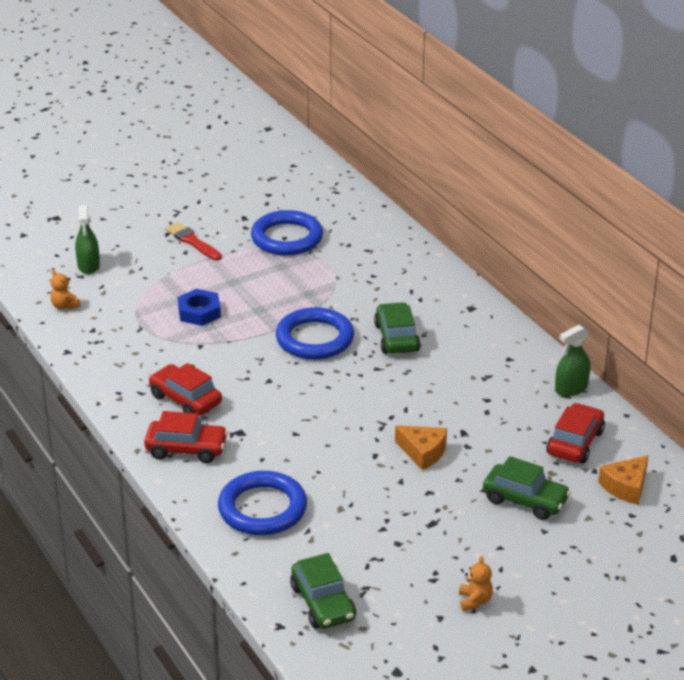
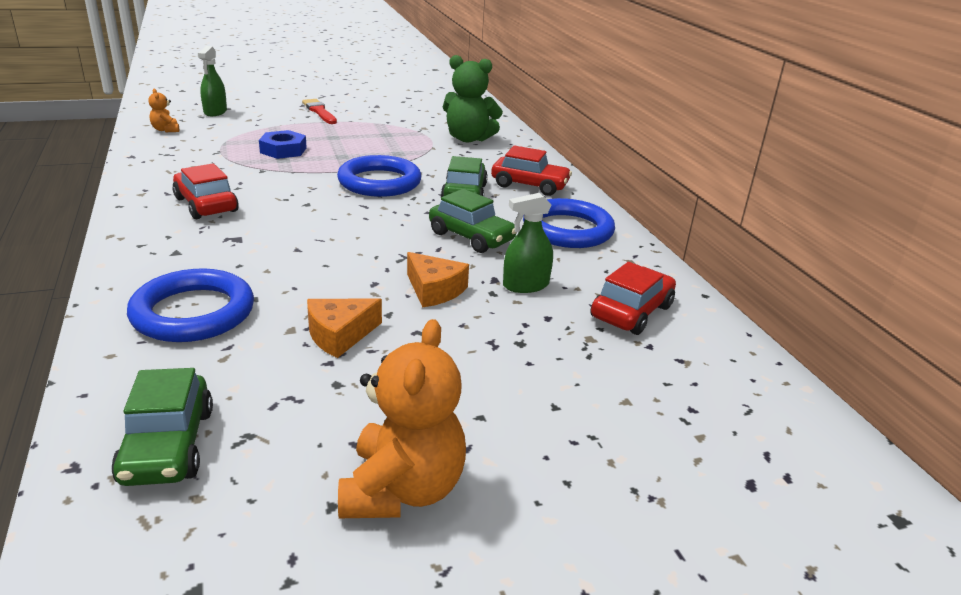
camera: 10 degrees right, 5 degrees down
(186, 449) = (163, 243): red car -> red car (529, 185)
(287, 238) = (404, 120): blue ring -> blue ring (567, 230)
(365, 255) = (468, 139): none -> green teddy bear
(475, 601) = (402, 490): orange teddy bear -> orange teddy bear, size x2.13
(525, 500) = (542, 363): green car -> green car (471, 237)
(571, 388) = (642, 261): green spray bottle -> green spray bottle (526, 285)
(626, 487) = (690, 372): orange cheese -> orange cheese (339, 335)

